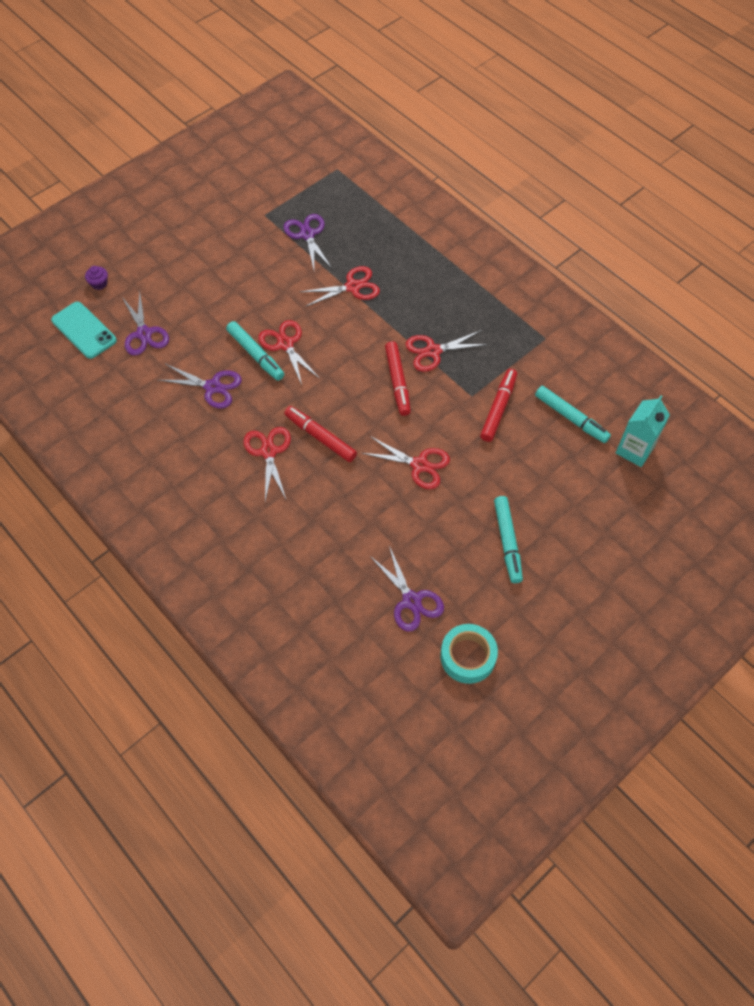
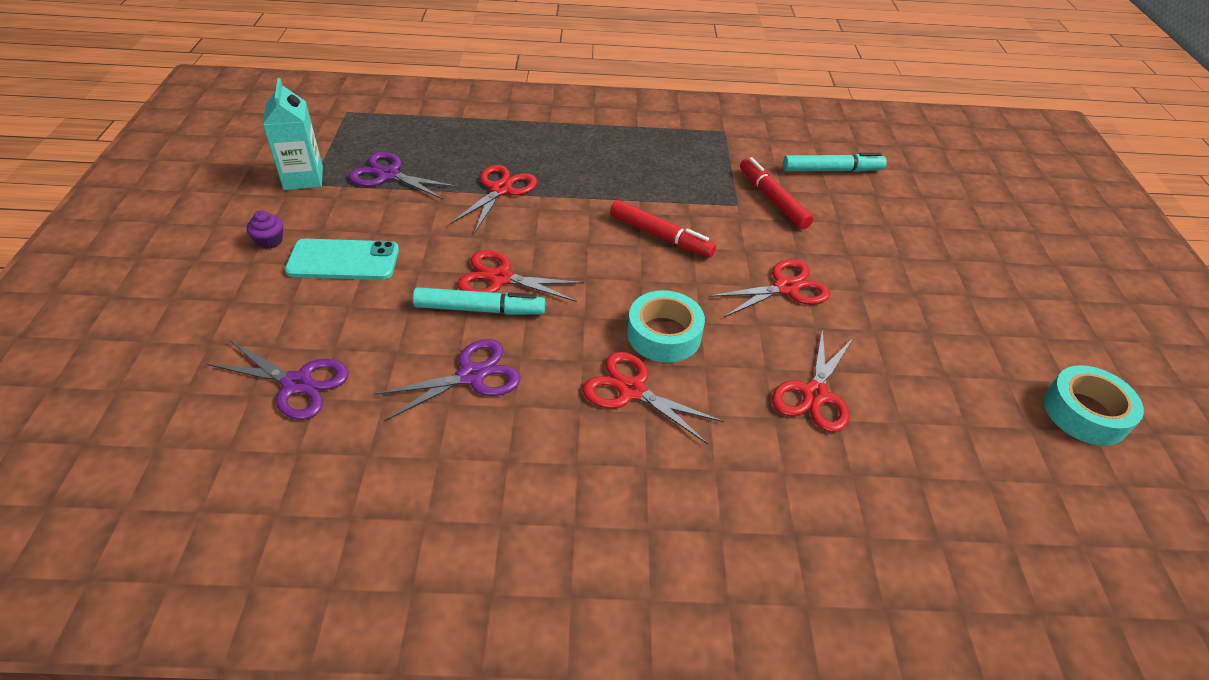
camera: 50 degrees left, 15 degrees down
(84, 330) = (190, 441): turquoise phone -> turquoise phone (343, 260)
(99, 283) = (150, 373): purple cupcake -> purple cupcake (270, 241)
(320, 437) = (664, 334): red marker -> turquoise tape
(411, 601) = (970, 409): purple scissors -> none
(433, 351) = (653, 193): red scissors -> red scissors (814, 394)
(507, 541) = (945, 291): turquoise marker -> none
(634, 450) = (905, 162): turquoise carton -> turquoise carton (303, 178)

